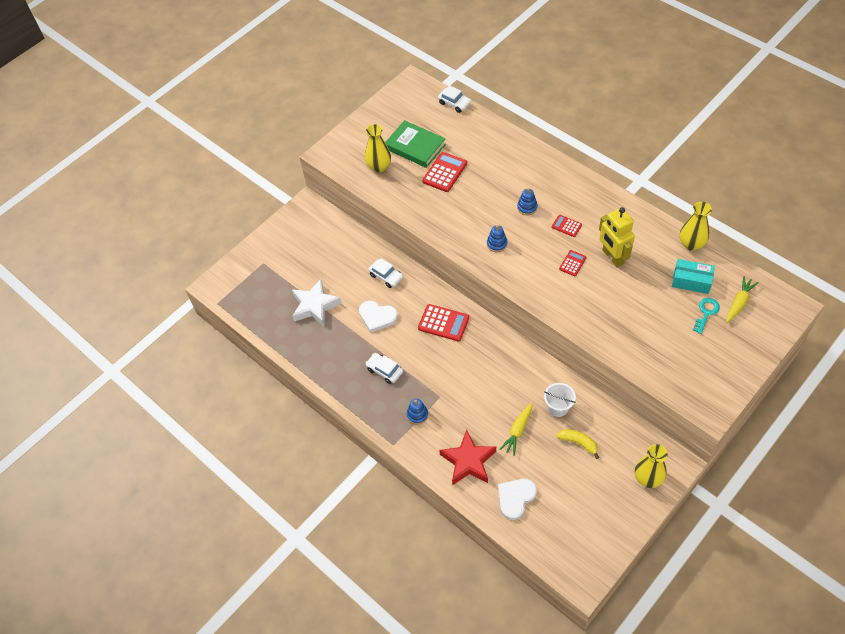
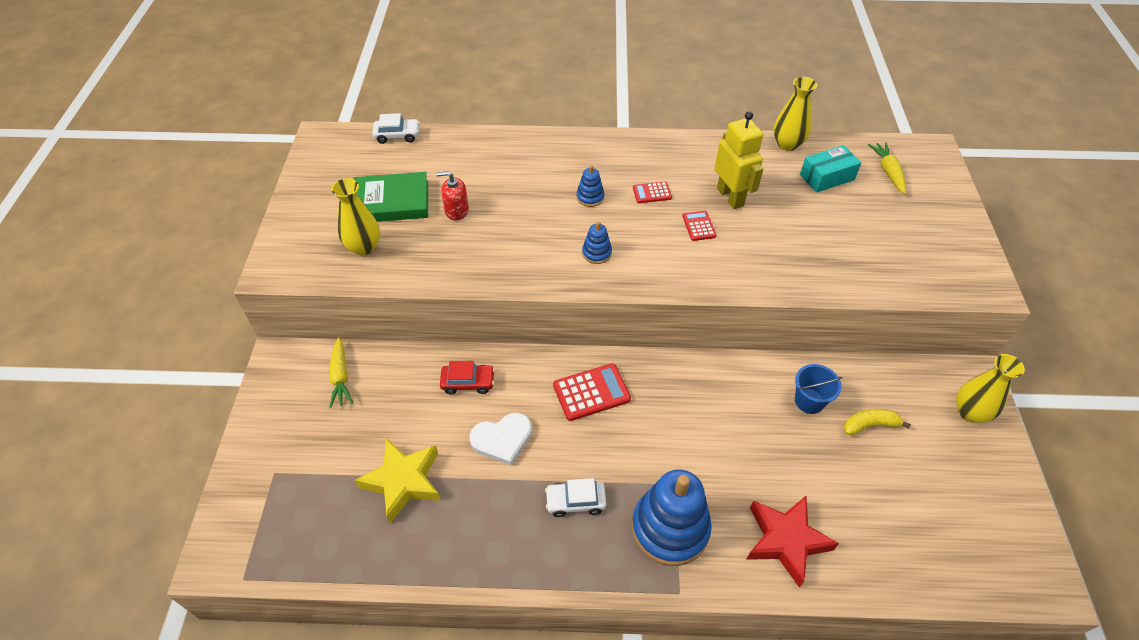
camera: 45 degrees left, 5 degrees down
(315, 306) = (403, 481): white star -> yellow star
(386, 276) = (468, 382): white car -> red car
(417, 415) = (670, 528): blue stacking toy -> blue stacking toy, size x2.25
(445, 172) = (456, 211): red calculator -> red soap dispenser
(515, 498) = (880, 543): white heart -> none
(517, 431) = (798, 459): yellow carrot -> yellow carrot (340, 377)
(558, 407) = (809, 401): white bucket -> blue bucket
(612, 257) = (730, 197): yellow robot -> yellow robot turned 135 degrees counterclockwise
(706, 313) = (873, 198): turquoise key -> none

